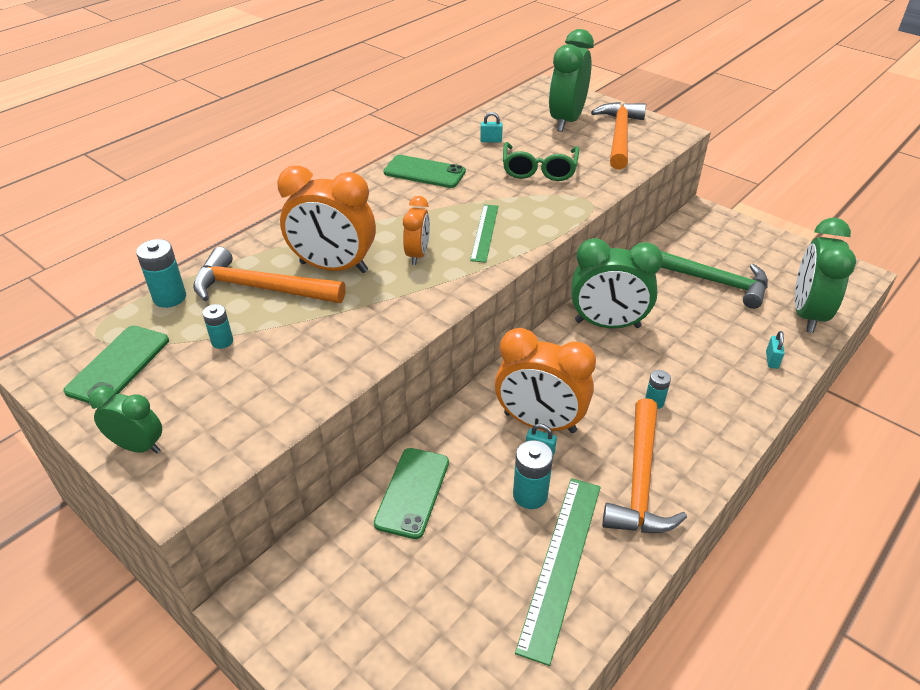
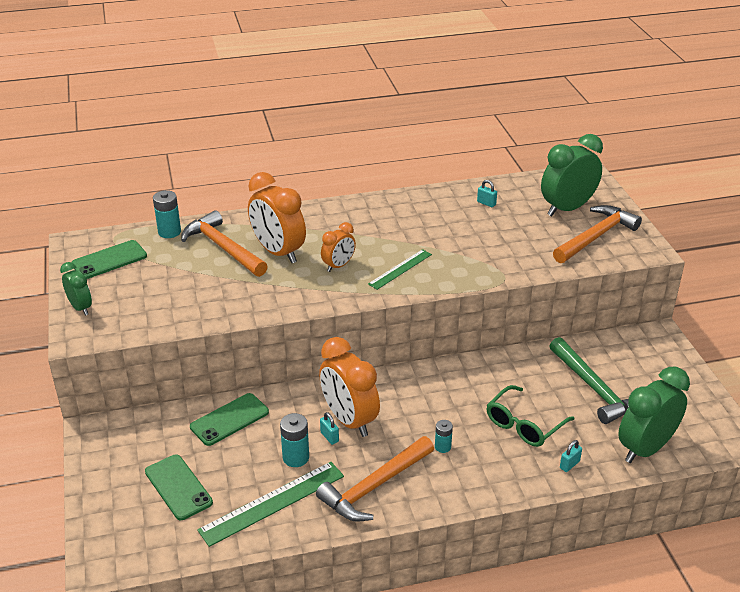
camera: 35 degrees right, 5 degrees down
(222, 341) = (172, 270): turquoise battery -> none
(424, 172) = (409, 210): green phone -> green phone (178, 487)
(539, 170) = (495, 239): green glasses -> green glasses (524, 424)
(607, 324) = (471, 381): green clock -> none

